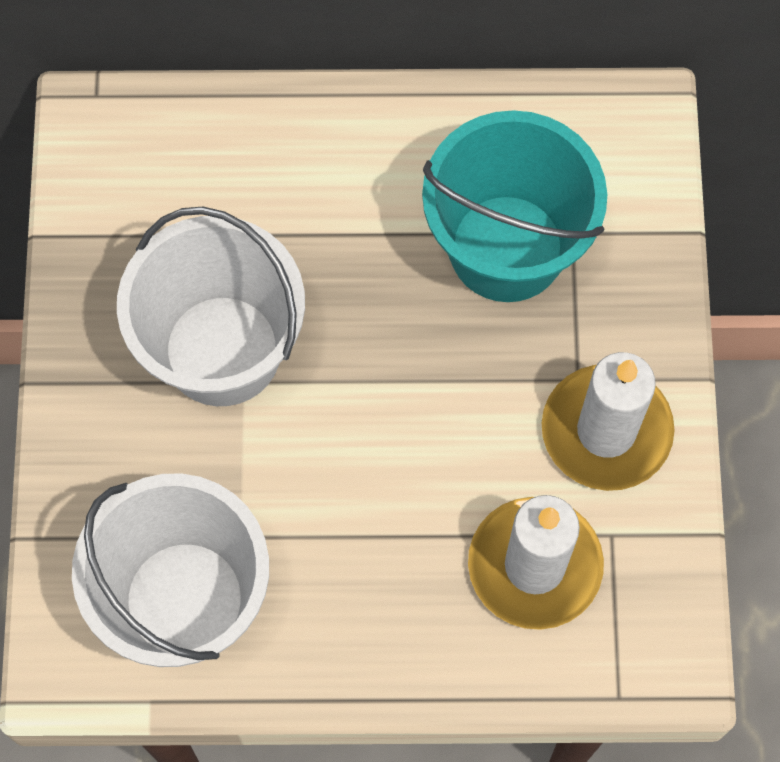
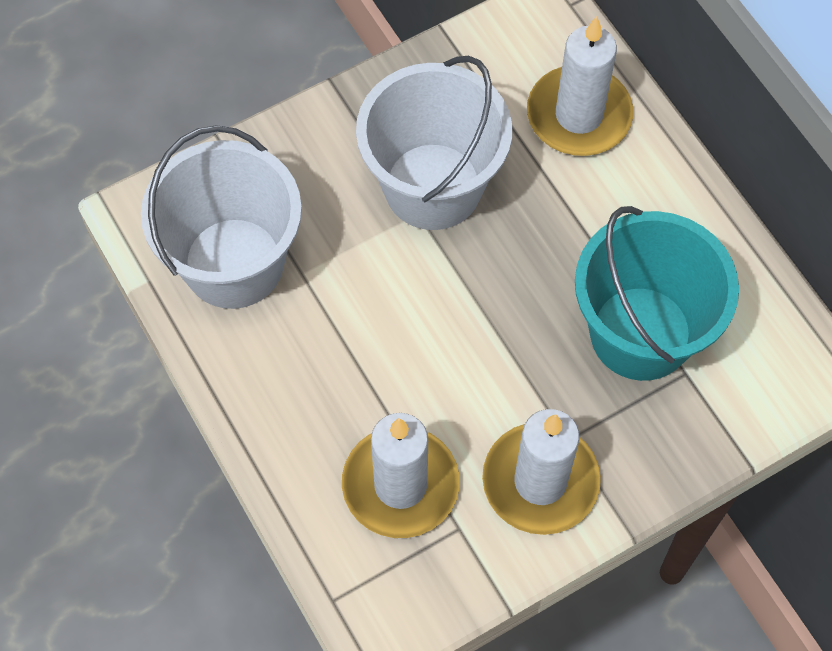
camera: 60 degrees right, 5 degrees down
(231, 163) = (579, 115): none -> white candle

